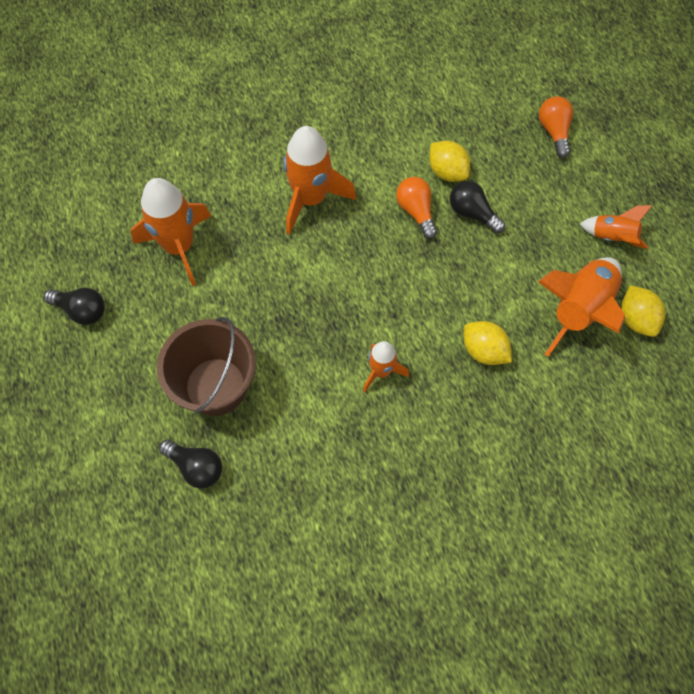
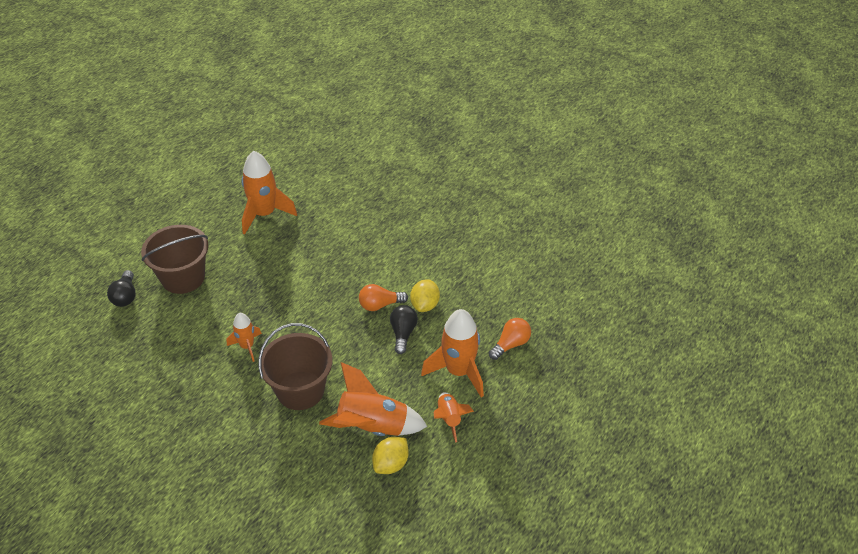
camera: 55 degrees right, 20 degrees down
(81, 310) = (192, 199): black light bulb -> none
(310, 199) = (346, 252): orange rocket -> orange rocket (458, 371)
(416, 211) = (380, 305): orange light bulb -> orange light bulb turned 135 degrees counterclockwise
(484, 351) = (300, 390): yellow lemon -> brown bucket

